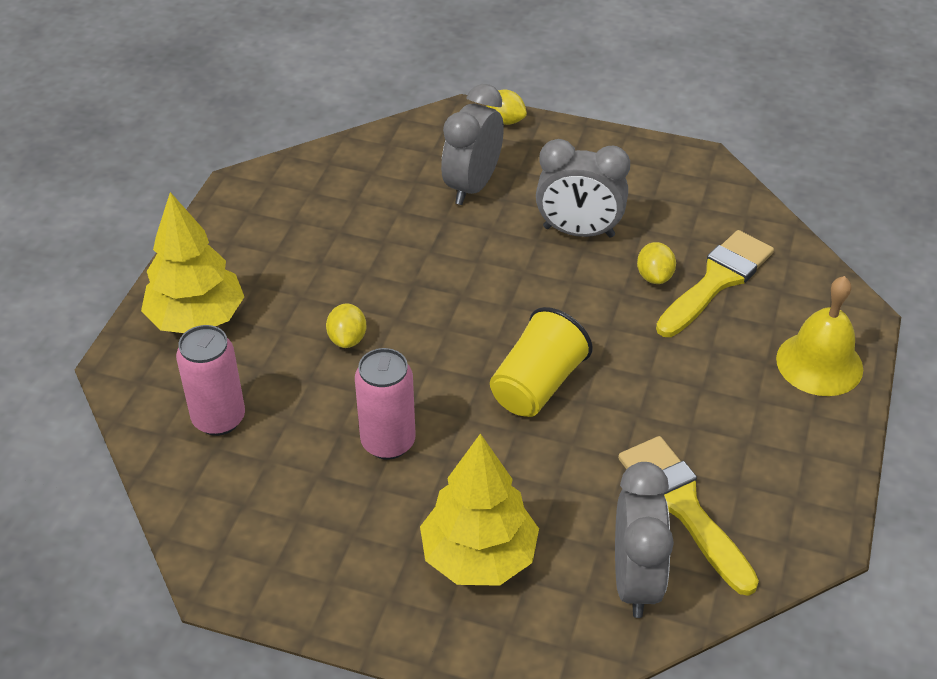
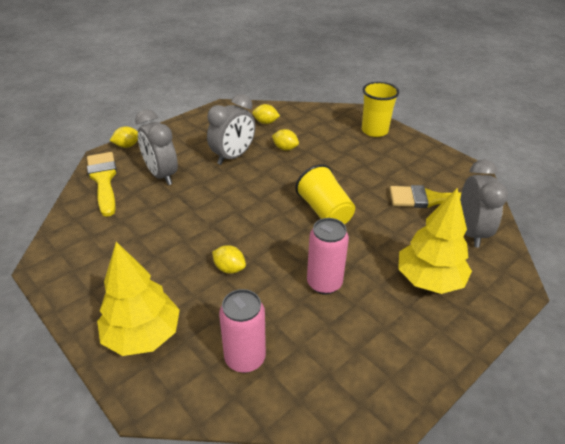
camera: 60 degrees left, 5 degrees down
(635, 581) = (471, 232): grey clock -> grey clock turned 60 degrees clockwise
(704, 224) = (266, 122): none -> yellow lemon
(717, 280) = (304, 134): yellow brush -> yellow brush (103, 180)
(819, 363) = (374, 131): yellow bell -> yellow cup

